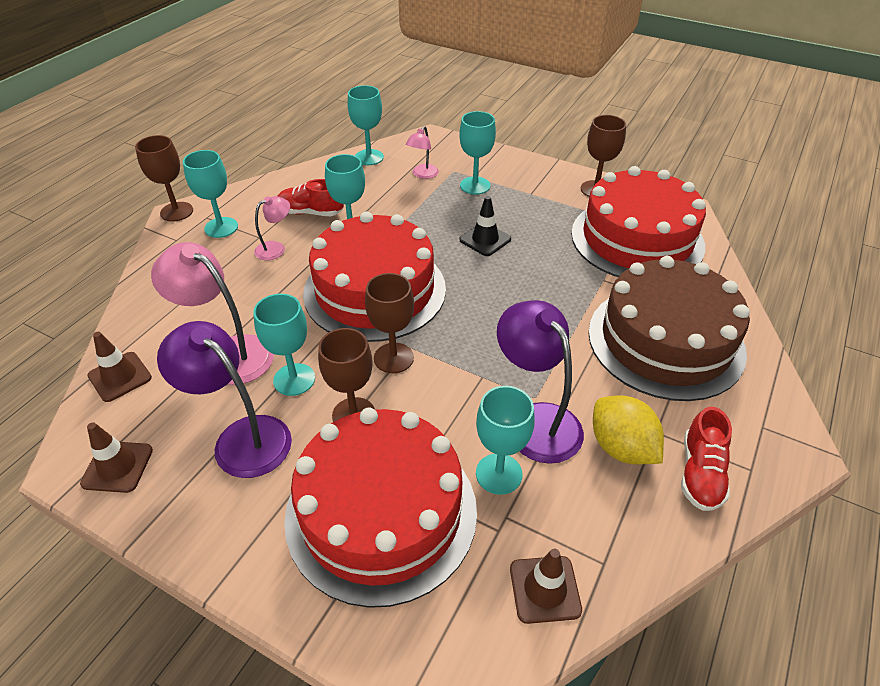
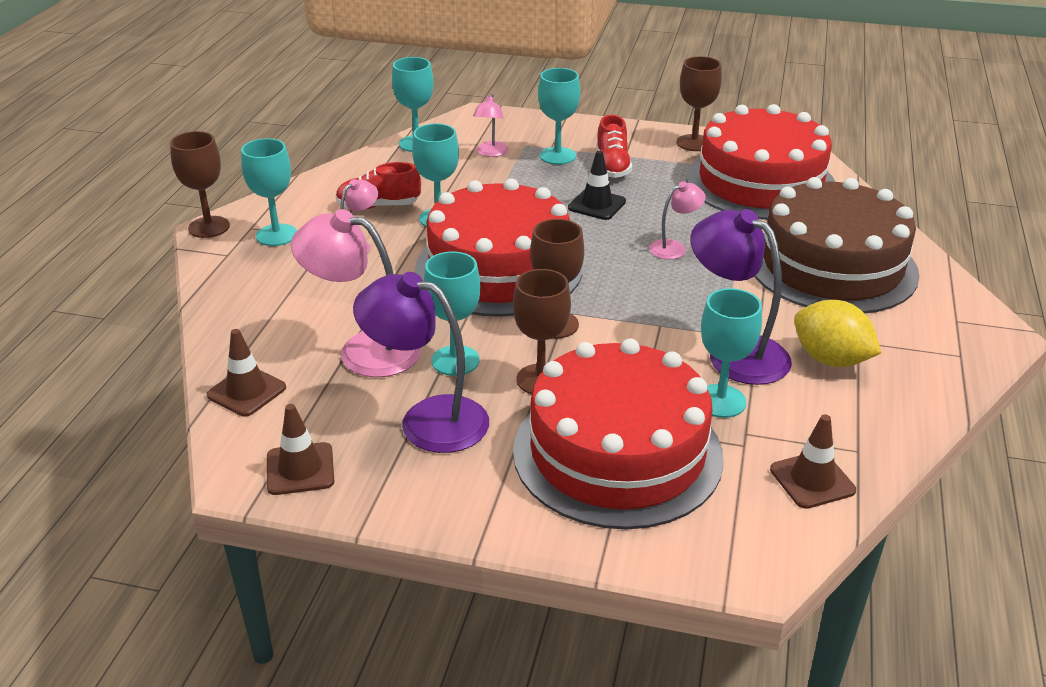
camera: 15 degrees left, 10 degrees down
(531, 295) = (674, 247): none -> pink lamp
(700, 473) = (915, 366): red shoe -> red shoe (612, 167)

